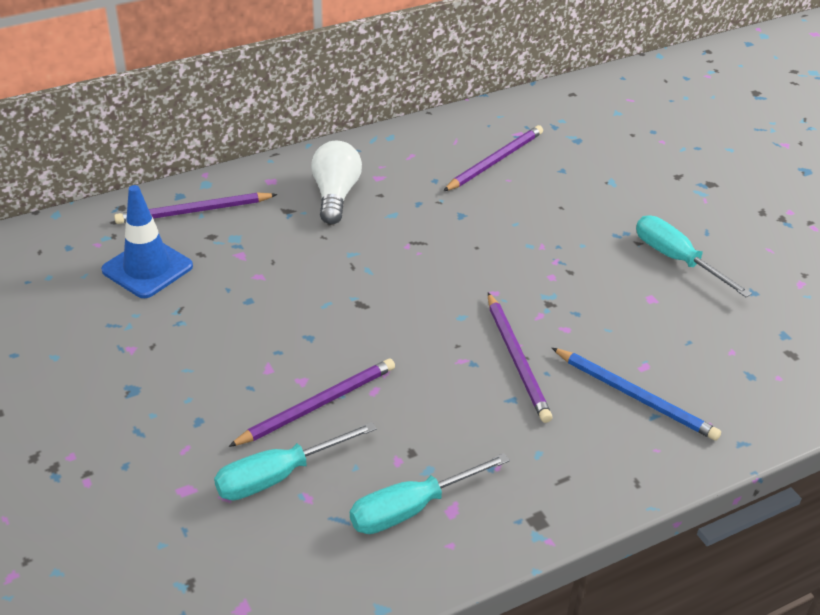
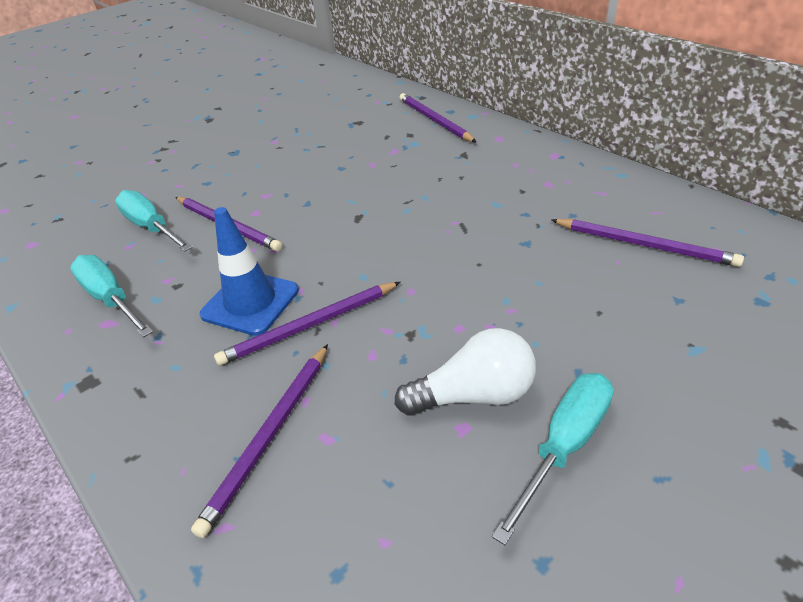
camera: 80 degrees right, 0 degrees up
(147, 268) = (359, 123): blue traffic cone -> blue traffic cone (250, 302)
(335, 195) = (501, 169): white light bulb -> white light bulb (474, 395)
(635, 396) = (269, 436): blue pencil -> purple pencil

